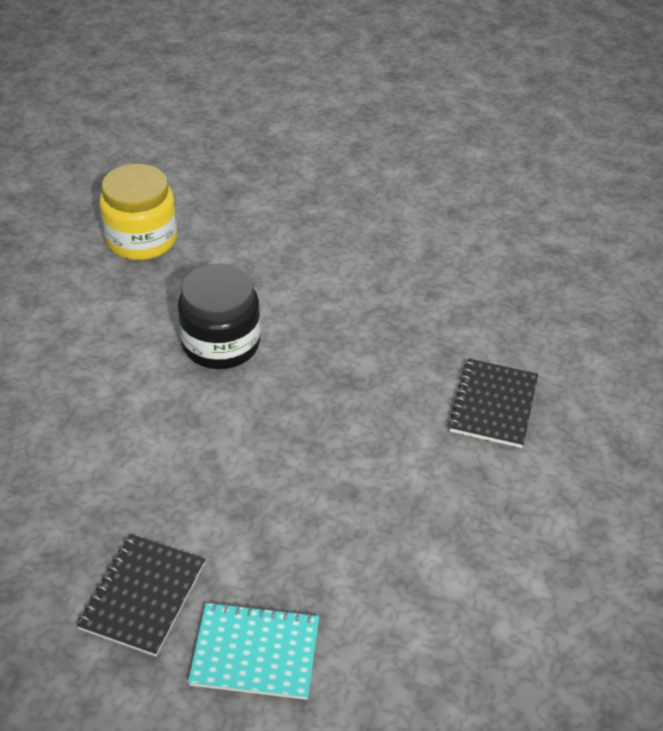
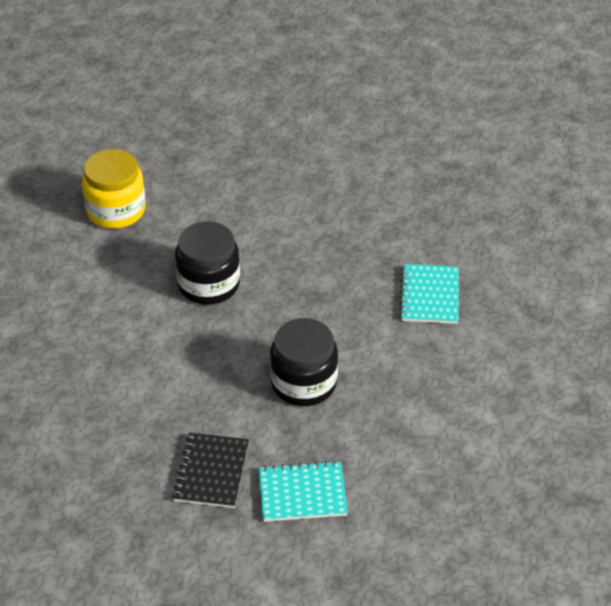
camera: 10 degrees left, 0 degrees up
(301, 492) = (304, 383): none -> black jar
(493, 405) = (430, 296): black notebook -> turquoise notebook

